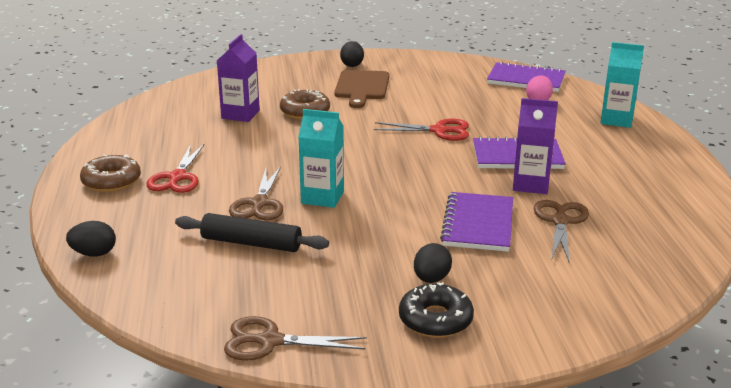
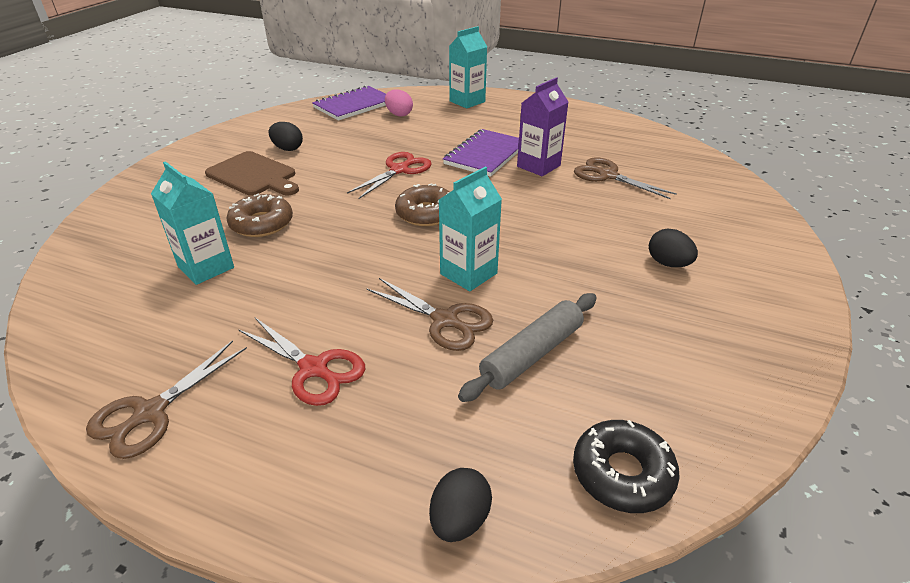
camera: 60 degrees left, 10 degrees up
(111, 181) = (255, 440): brown donut -> brown donut (426, 213)
(240, 114) = (206, 267): purple carton -> turquoise carton
(251, 243) = (532, 354): black rolling pin -> grey rolling pin
(270, 341) = (748, 403): brown scissors -> brown scissors (150, 413)
(352, 65) = (194, 164): black egg -> black egg (287, 149)
(435, 320) = (738, 284): black donut -> black donut (622, 473)
(478, 224) = (587, 210): purple notebook -> none

